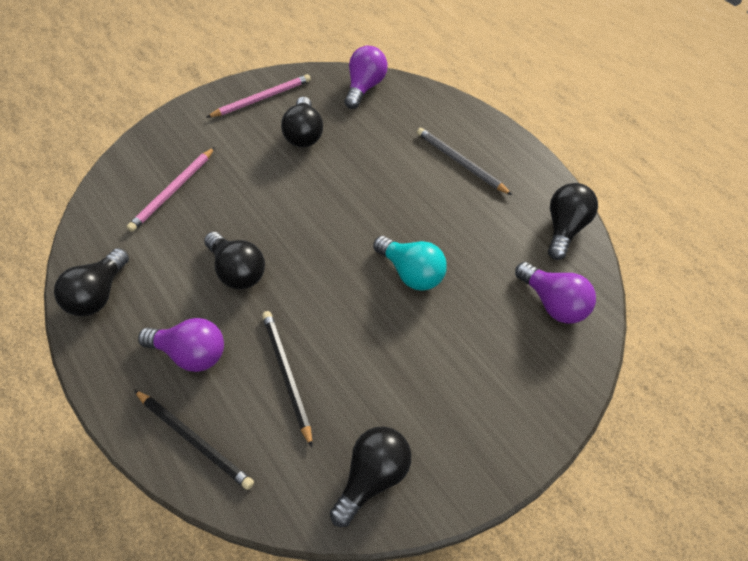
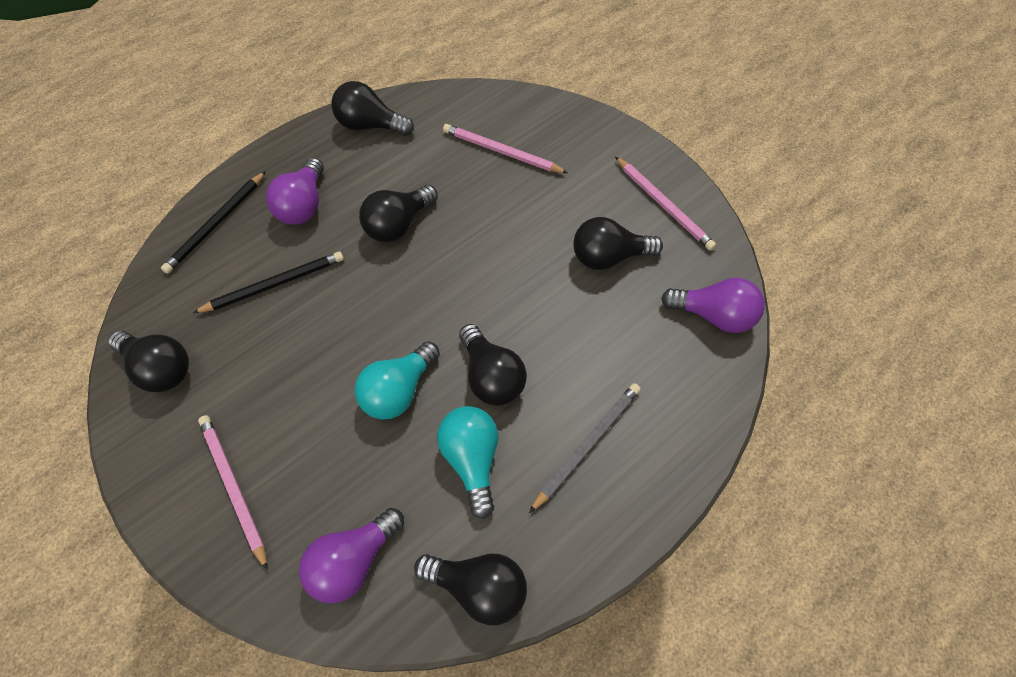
camera: 85 degrees right, 5 degrees up
(403, 212) = (491, 377): none -> black light bulb
(472, 227) = (472, 460): none -> turquoise light bulb
(497, 393) = (233, 488): none -> pink pencil

